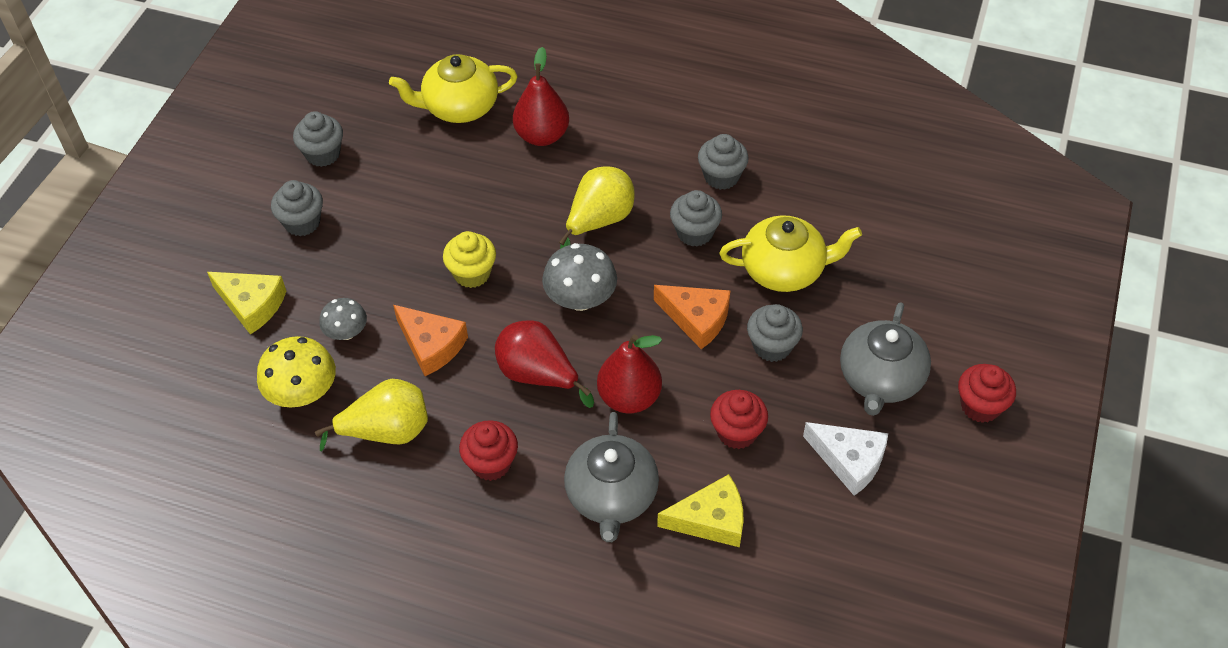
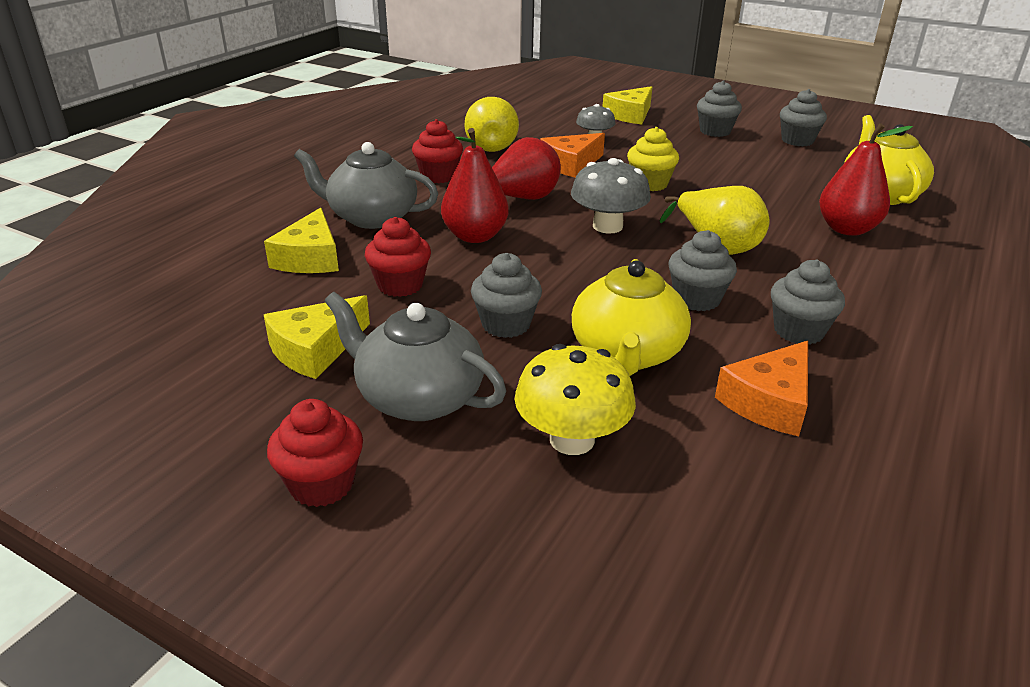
camera: 100 degrees right, 20 degrees down
(303, 393) = (540, 125): yellow mushroom -> yellow mushroom (572, 439)
(696, 319) = (563, 283): orange cheese -> orange cheese (769, 401)
(849, 461) = (316, 349): white cheese -> yellow cheese

